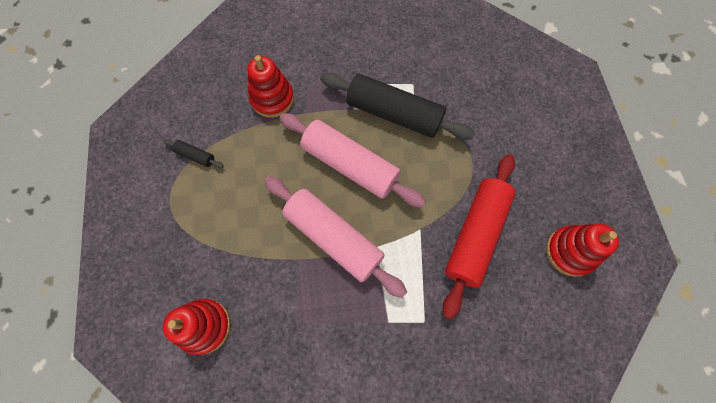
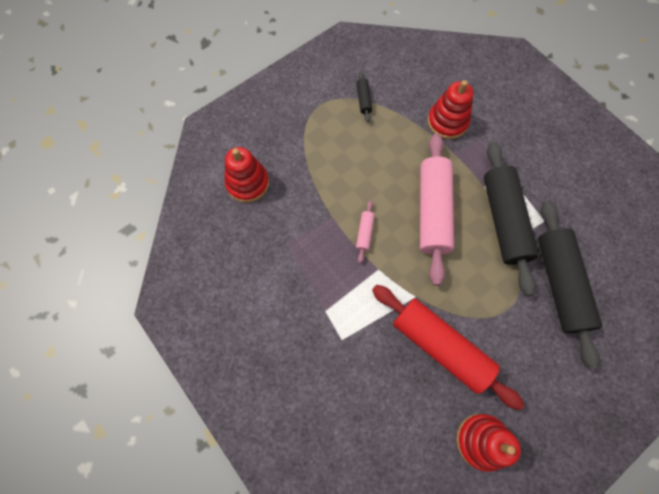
camera: 60 degrees right, 0 degrees up
(333, 238) = (364, 233): pink rolling pin -> pink rolling pin, size x0.41
(472, 108) = (559, 284): none -> black rolling pin
(475, 235) = (440, 346): red rolling pin -> red rolling pin turned 45 degrees clockwise

